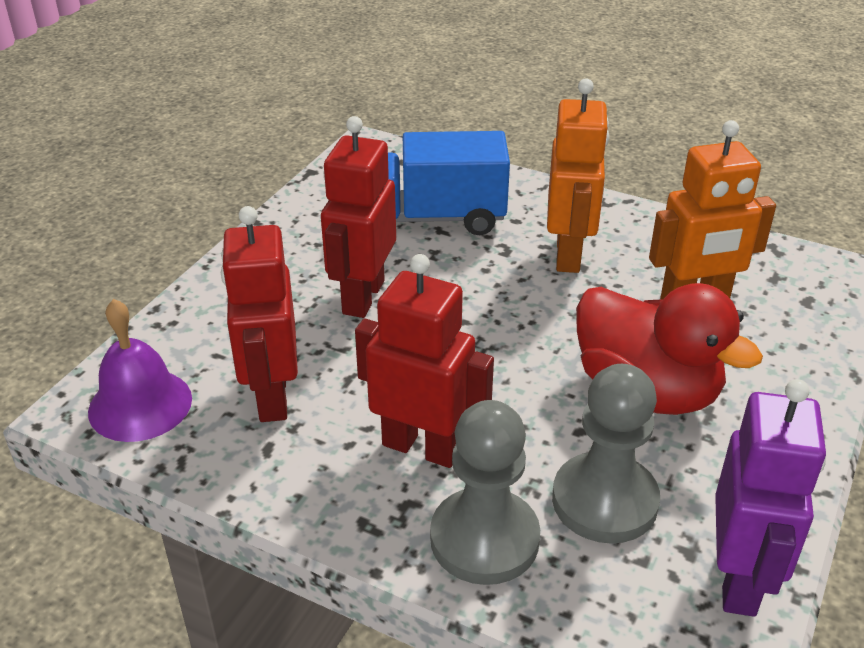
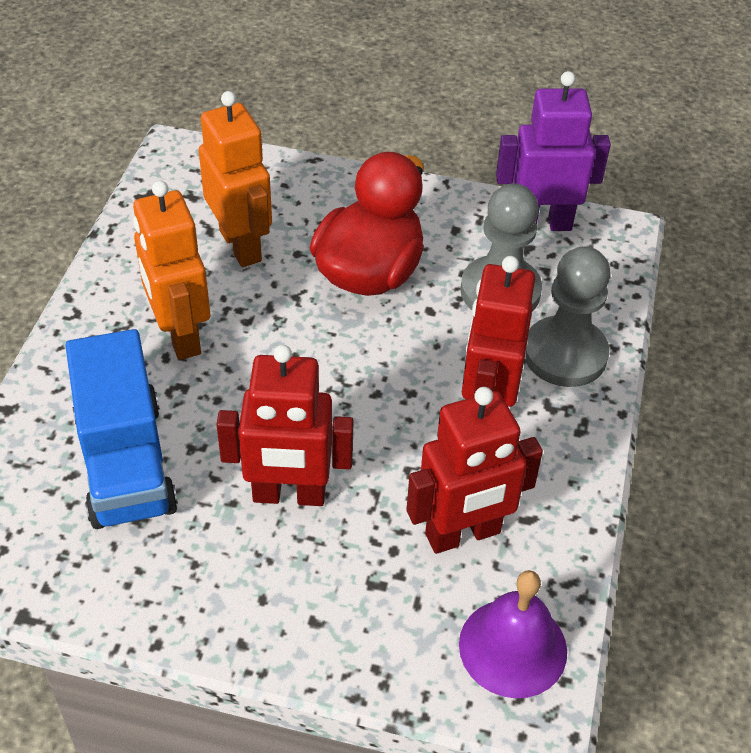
camera: 105 degrees left, 10 degrees up
(569, 254) = (180, 335): orange robot -> orange robot turned 105 degrees counterclockwise

